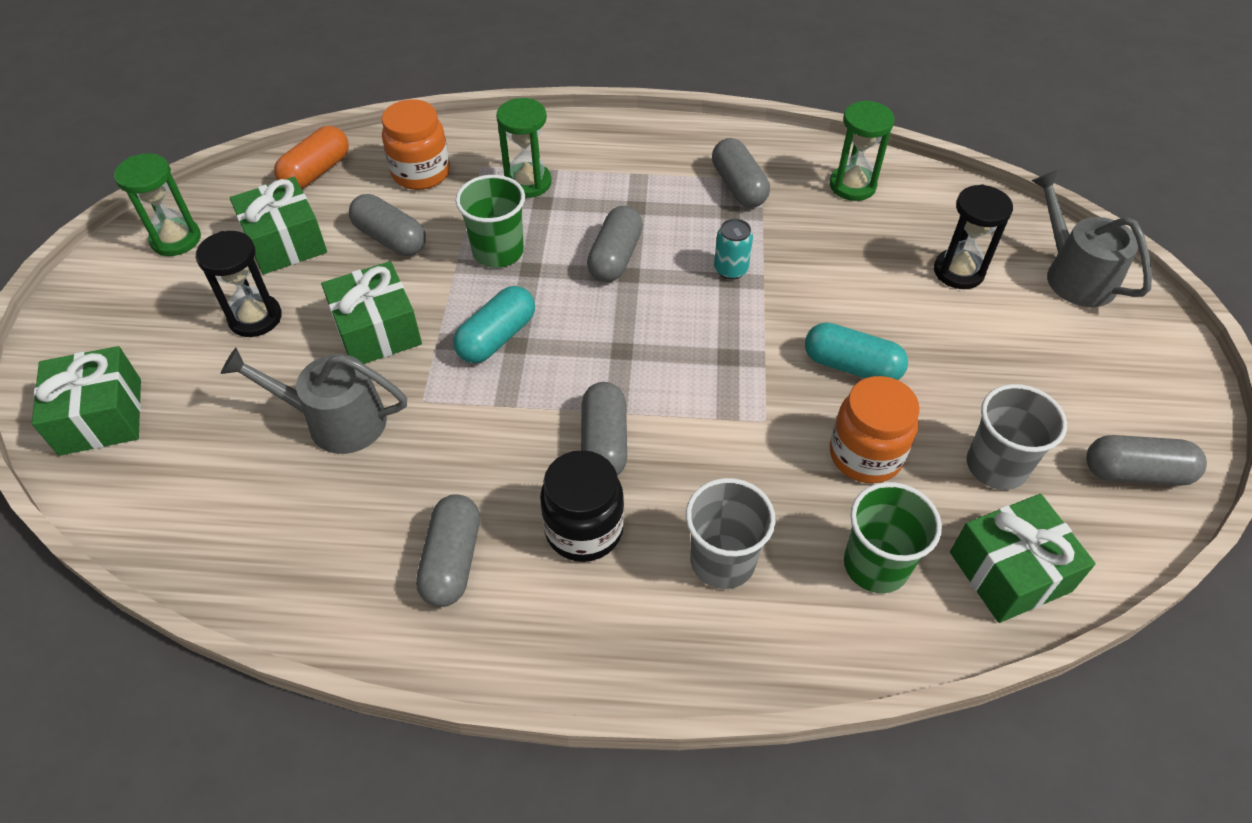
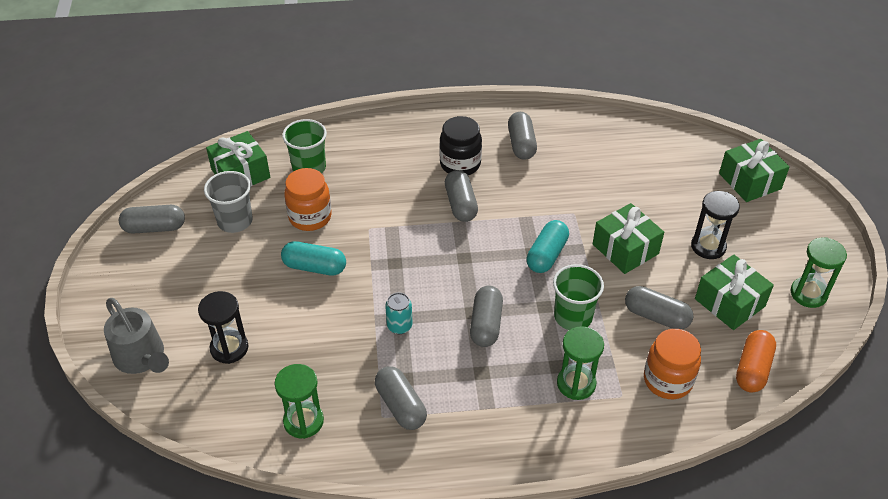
camera: 170 degrees right, 5 degrees down
(336, 421) = (617, 196): grey watering can -> none
(722, 561) = (387, 160): grey cup -> none

